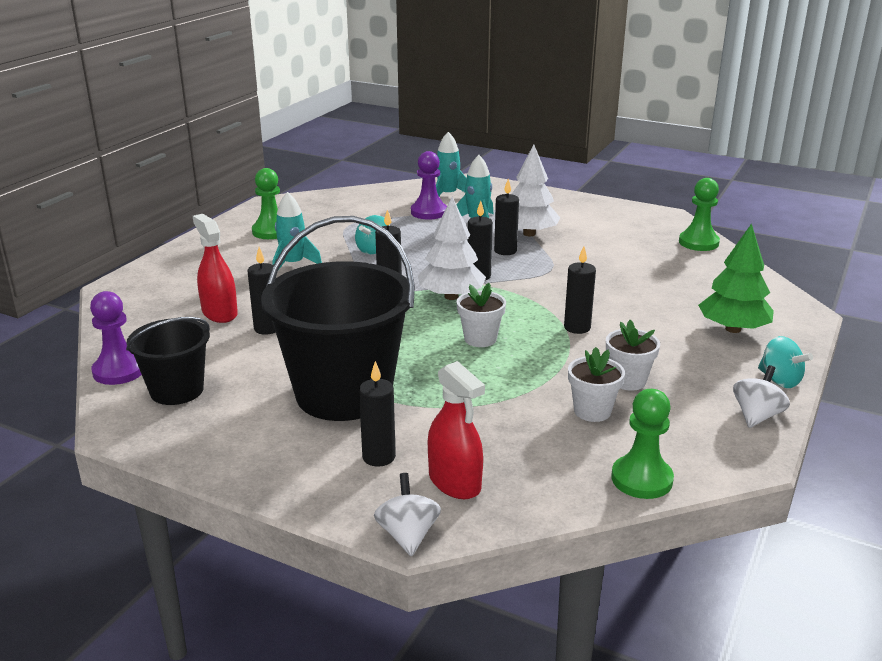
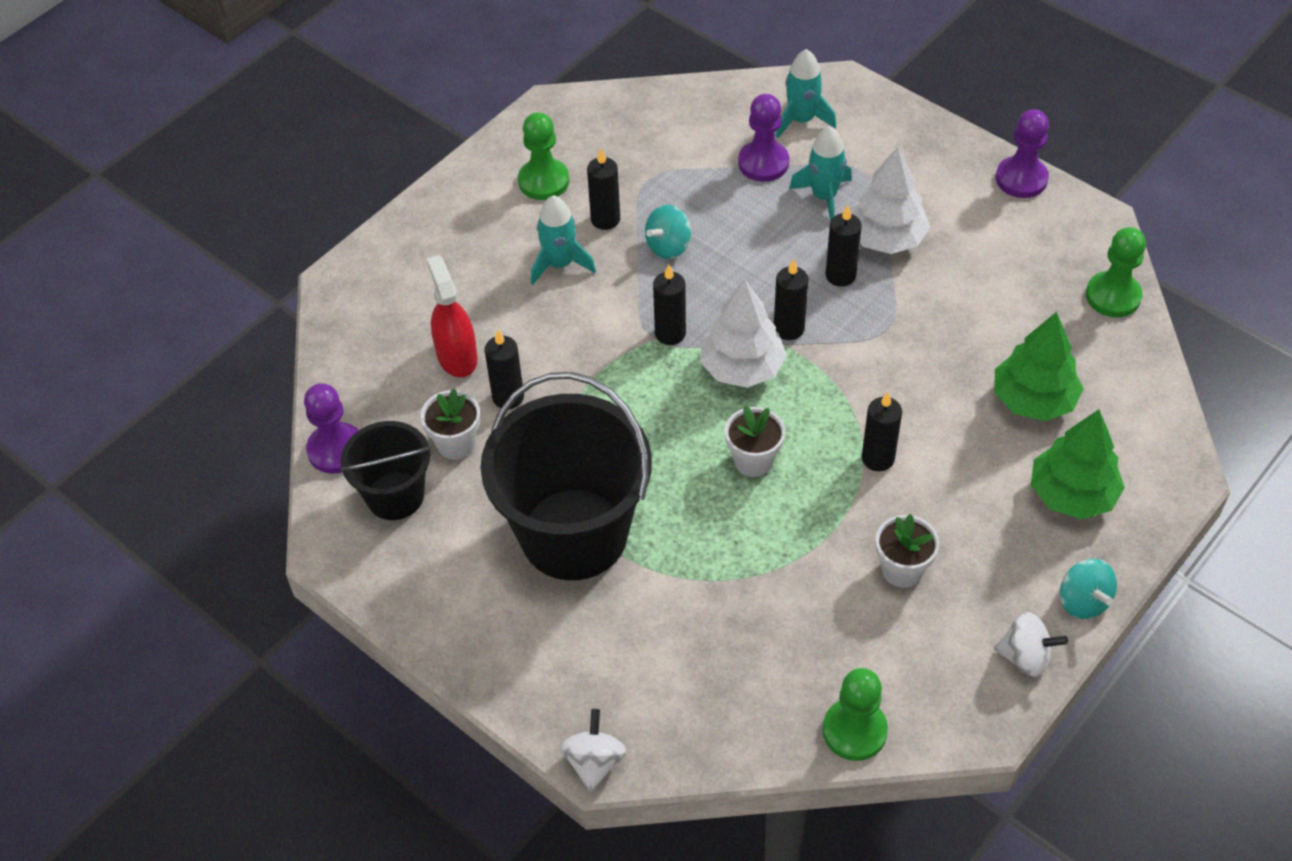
camera: 15 degrees right, 25 degrees up
(379, 457) = (590, 644): black candle -> black candle (605, 219)
(454, 482) = (659, 697): red spray bottle -> none
(592, 411) = (841, 614): white flower pot -> white flower pot (456, 443)
(606, 204) = (1021, 179): none -> purple pawn
(674, 290) = (1033, 400): none -> green tree
(756, 416) = (1025, 657): white spinning top -> white spinning top turned 60 degrees clockwise

